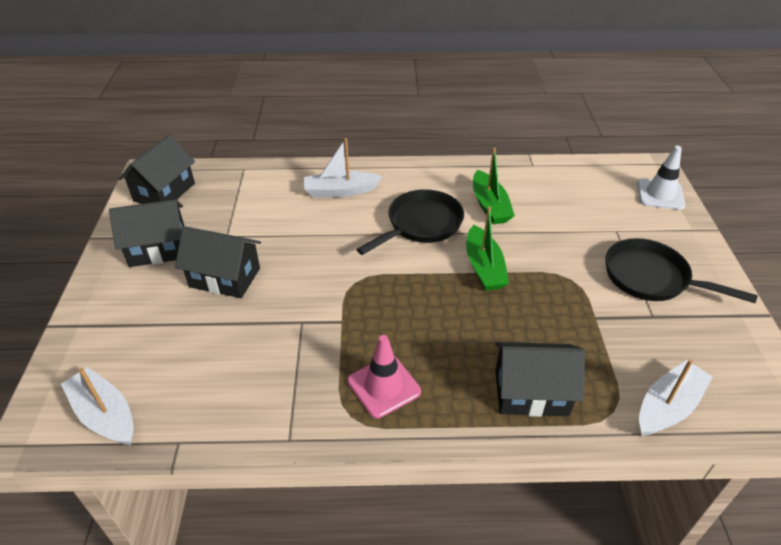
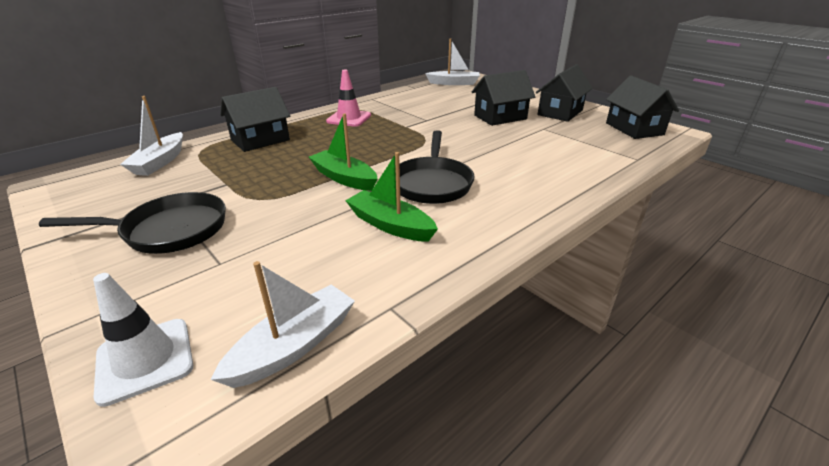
camera: 140 degrees right, 10 degrees down
(340, 191) = (537, 177): white boat -> white boat (294, 345)

